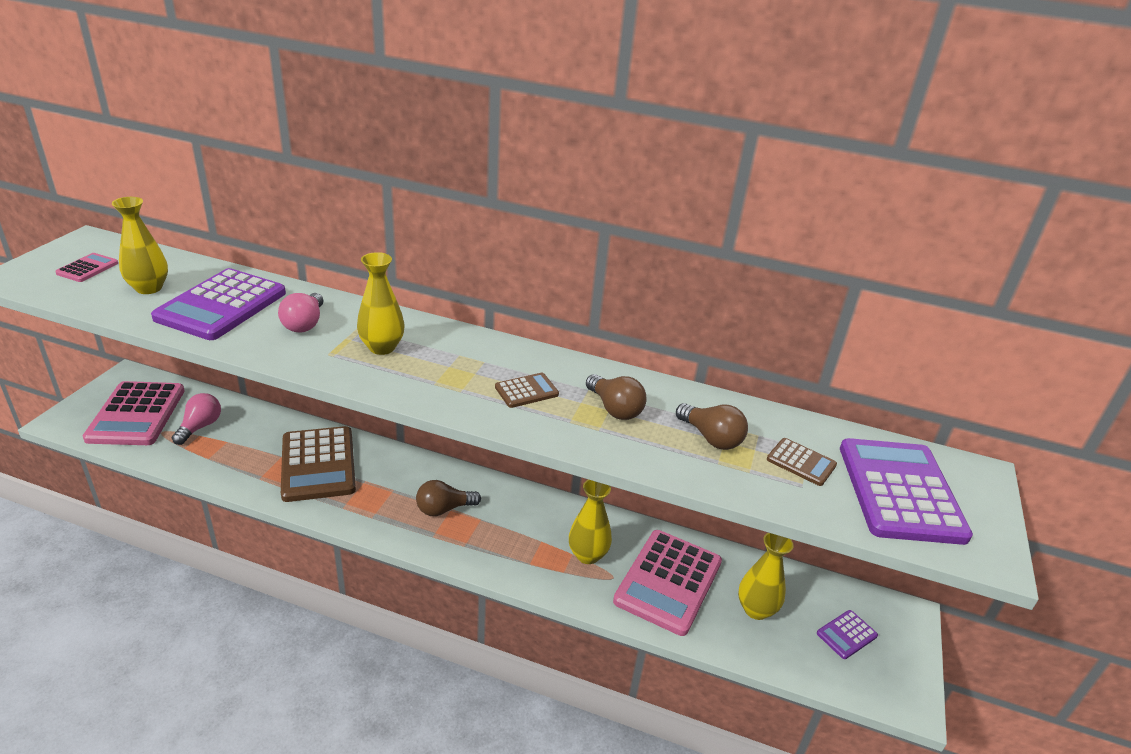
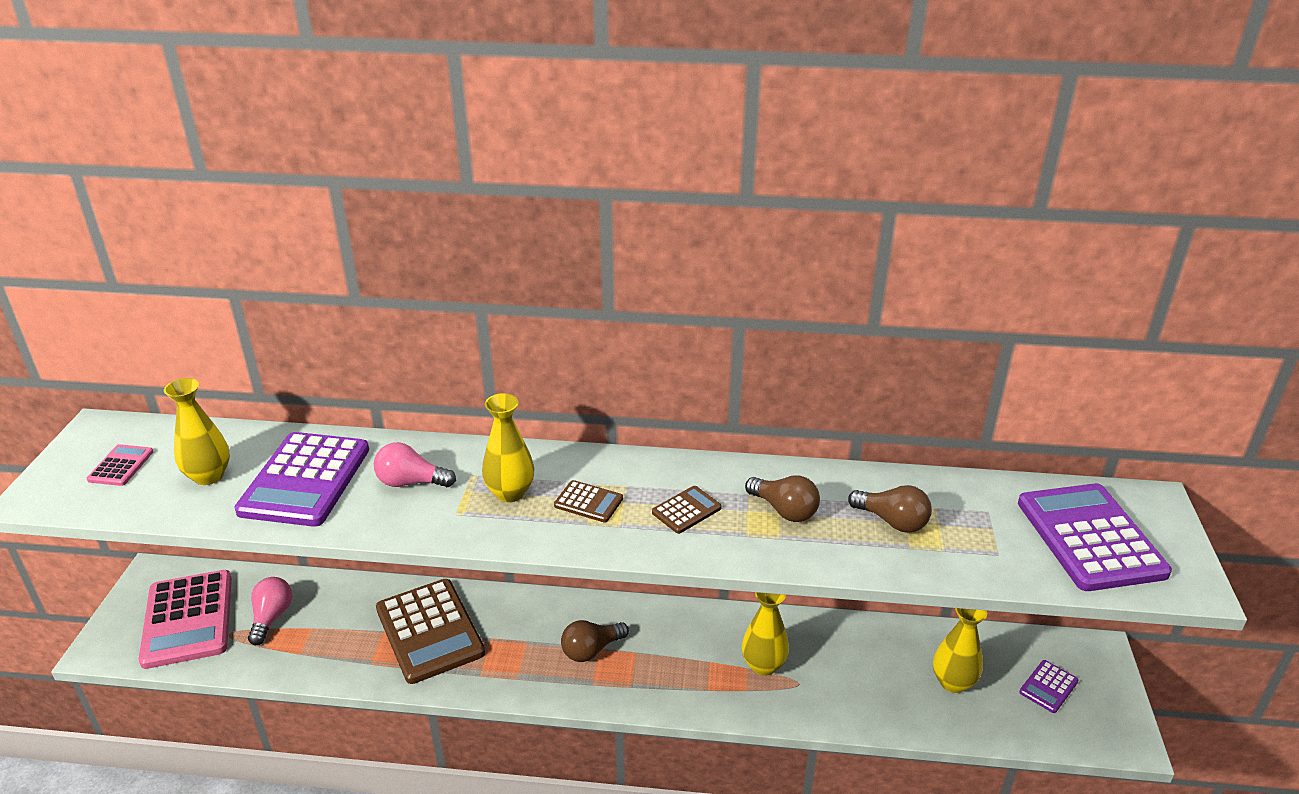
camera: 10 degrees left, 0 degrees up
(305, 324) = (411, 482): pink light bulb -> pink light bulb turned 105 degrees clockwise
(668, 582) = (856, 674): pink calculator -> none
(801, 462) = (988, 528): brown calculator -> brown calculator (588, 502)

